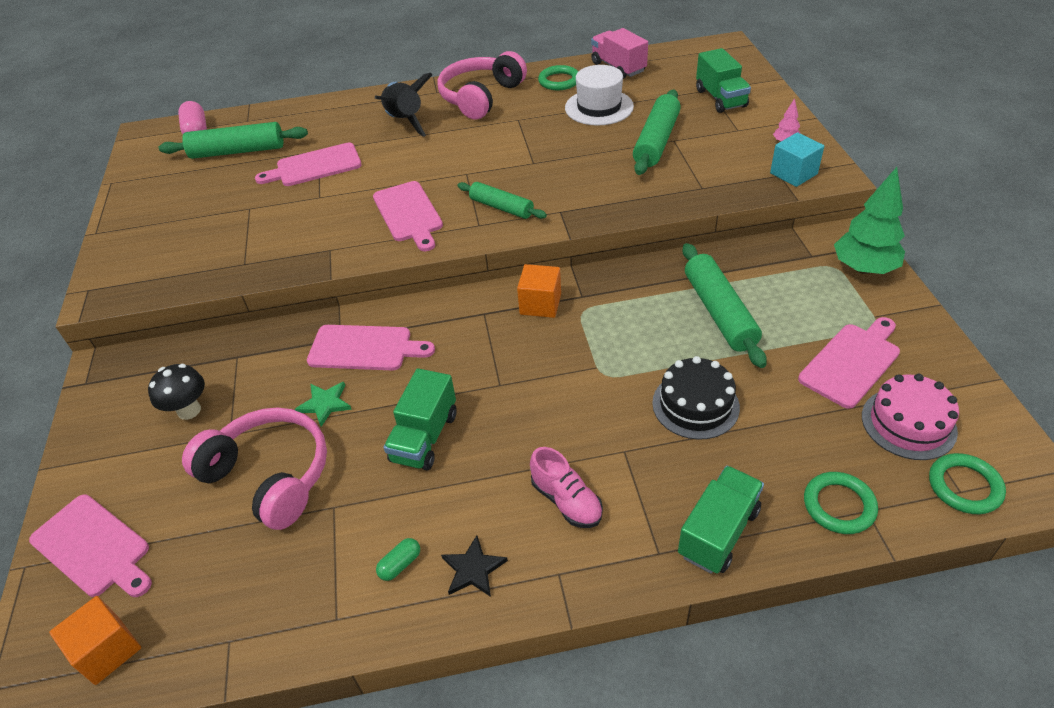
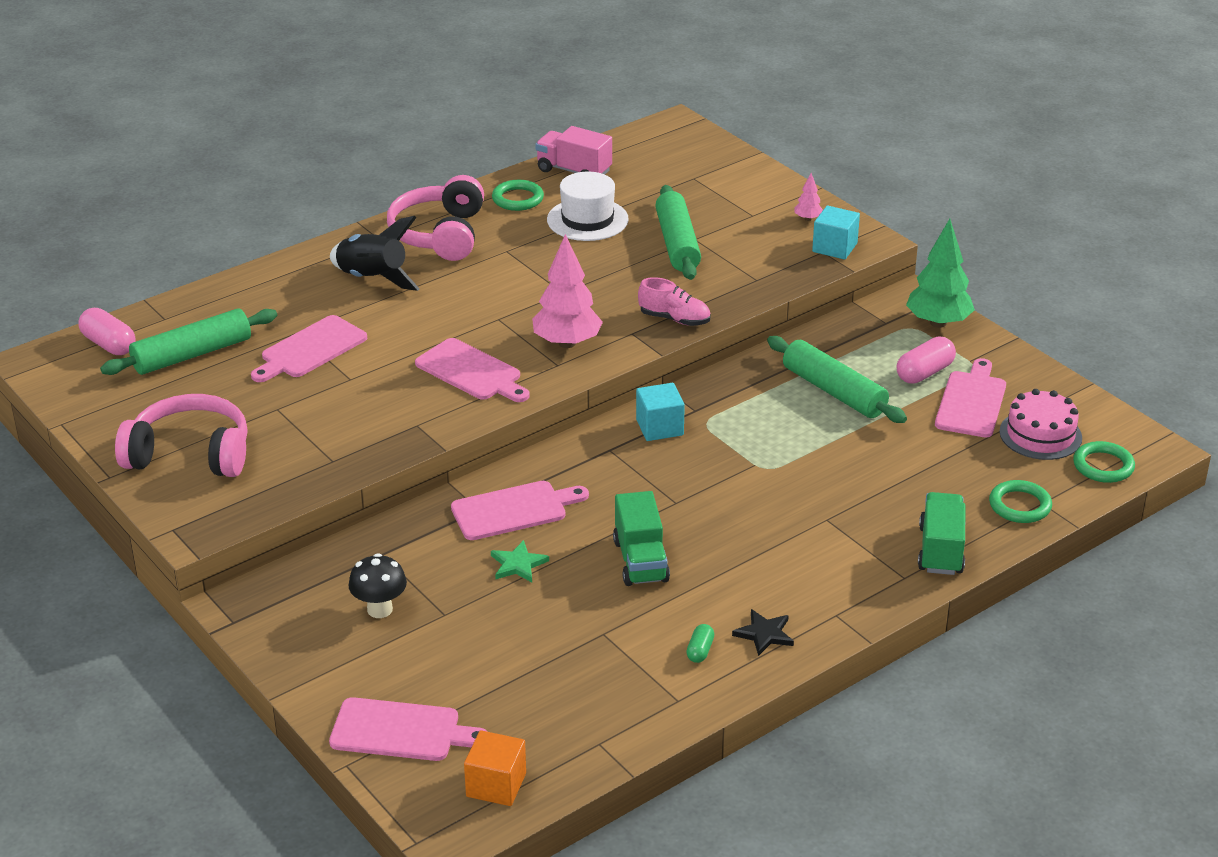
camera: 30 degrees left, 10 degrees down
(270, 476) = (519, 631): pink headphones -> pink headphones (190, 454)
(501, 207) = (567, 343): green rolling pin -> pink tree
(540, 304) = (659, 427): orange cube -> turquoise cube
(566, 501) = (805, 567): pink shoe -> pink shoe (674, 319)
(695, 405) = (863, 469): black cake -> none
(720, 98) = (712, 185): green truck -> none
(820, 317) = (924, 373): none -> pink capsule

